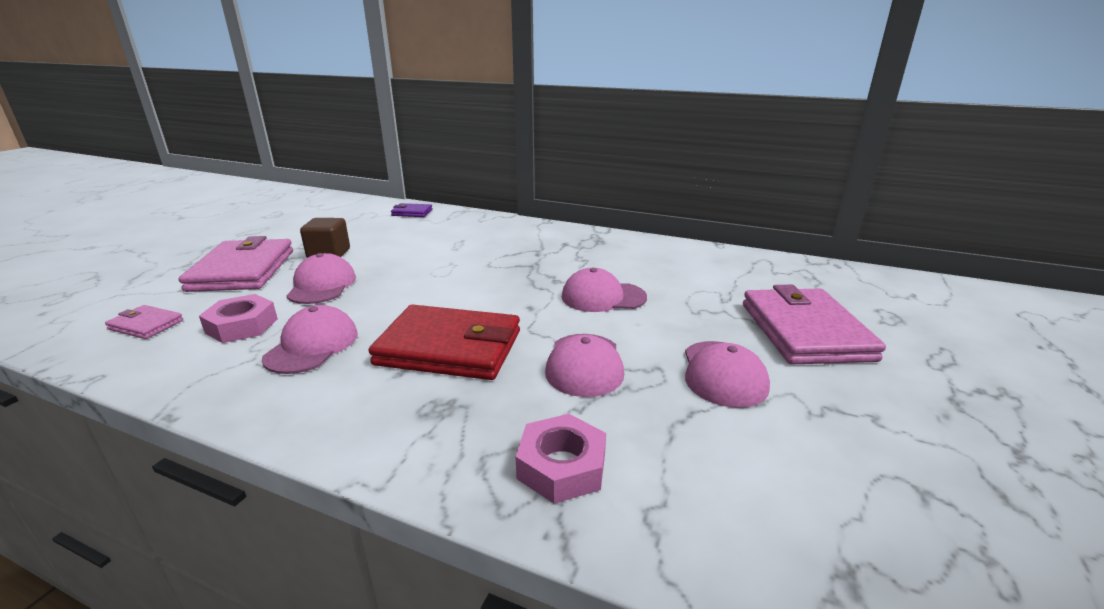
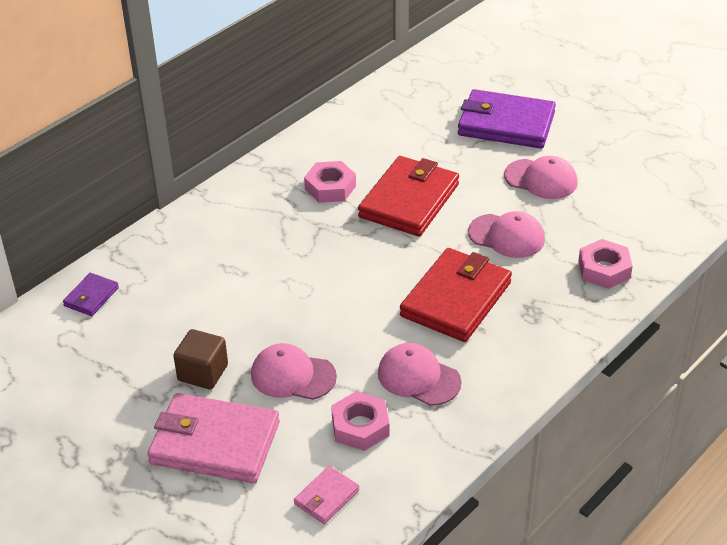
camera: 70 degrees left, 15 degrees up
(591, 260) = (330, 187): none -> pink nut
(603, 297) = (409, 200): pink cap -> red wallet
(804, 331) = (506, 124): pink wallet -> purple wallet

